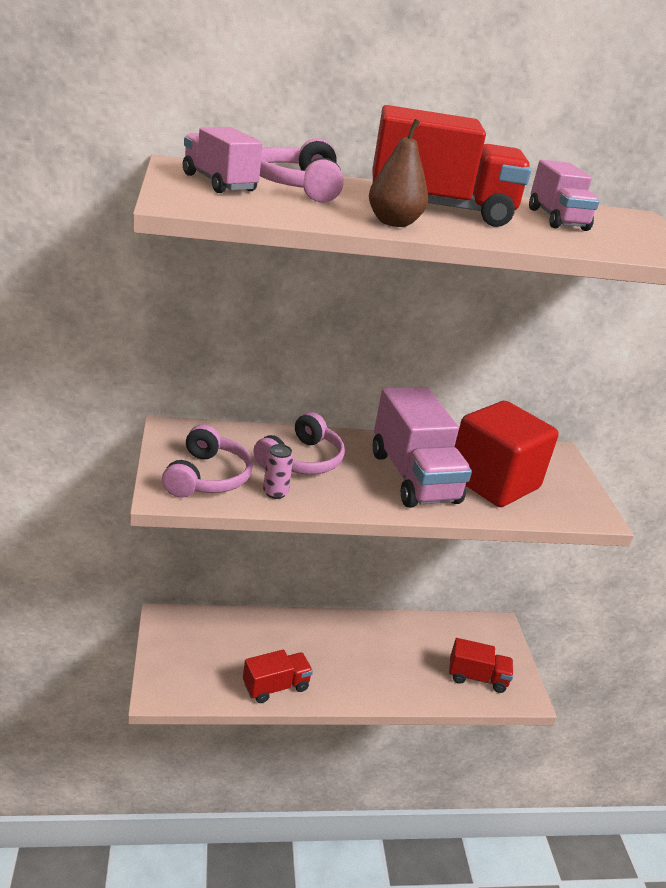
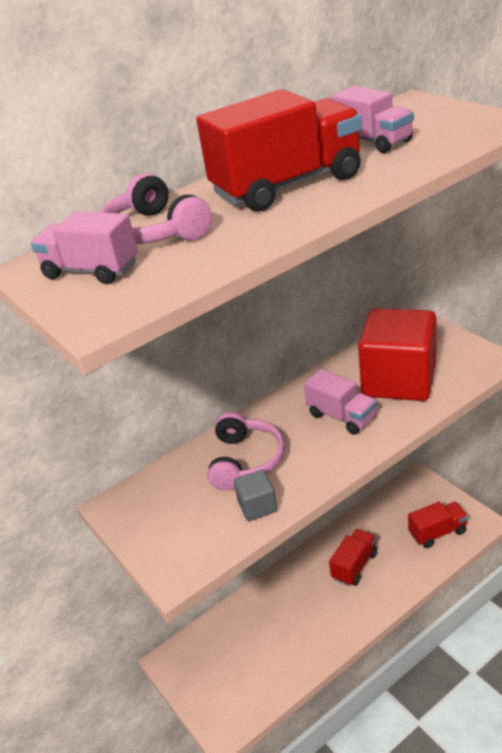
camera: 20 degrees left, 5 degrees up
(208, 477) = (191, 531): pink headphones -> none
(275, 493) = (257, 506): pink can -> grey cube
(276, 686) = (306, 651): red truck -> red truck (354, 566)
(393, 223) = (280, 225): brown pear -> none
(414, 477) = (342, 416): pink truck -> pink truck, size x0.58

